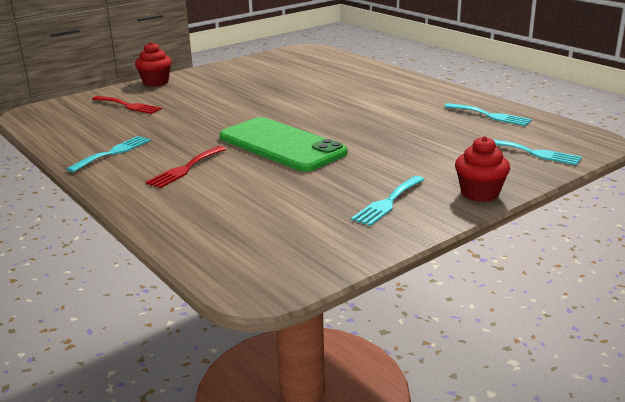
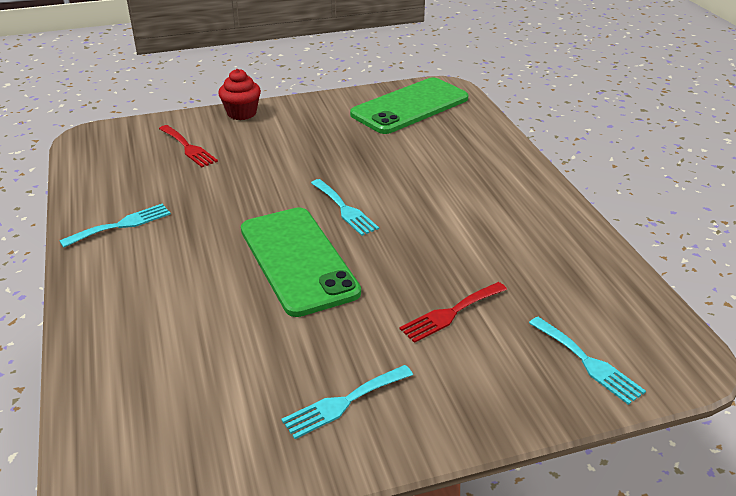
camera: 20 degrees right, 10 degrees up
(185, 168) = (172, 273): red fork -> red fork (450, 313)
(289, 61) = (410, 106): none -> green phone
(479, 193) = (463, 421): red cupcake -> none
(490, 115) = (583, 272): turquoise fork -> turquoise fork (344, 209)

